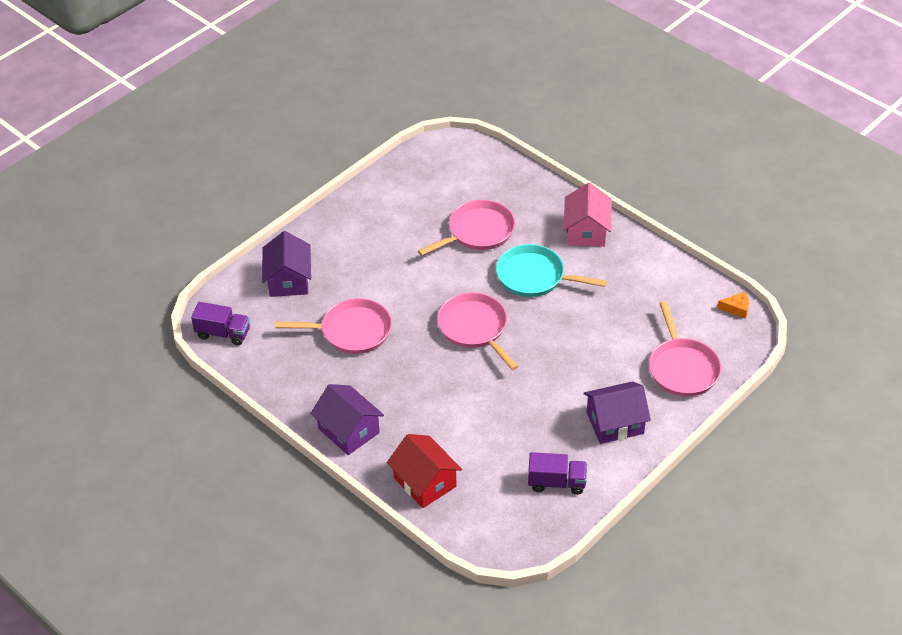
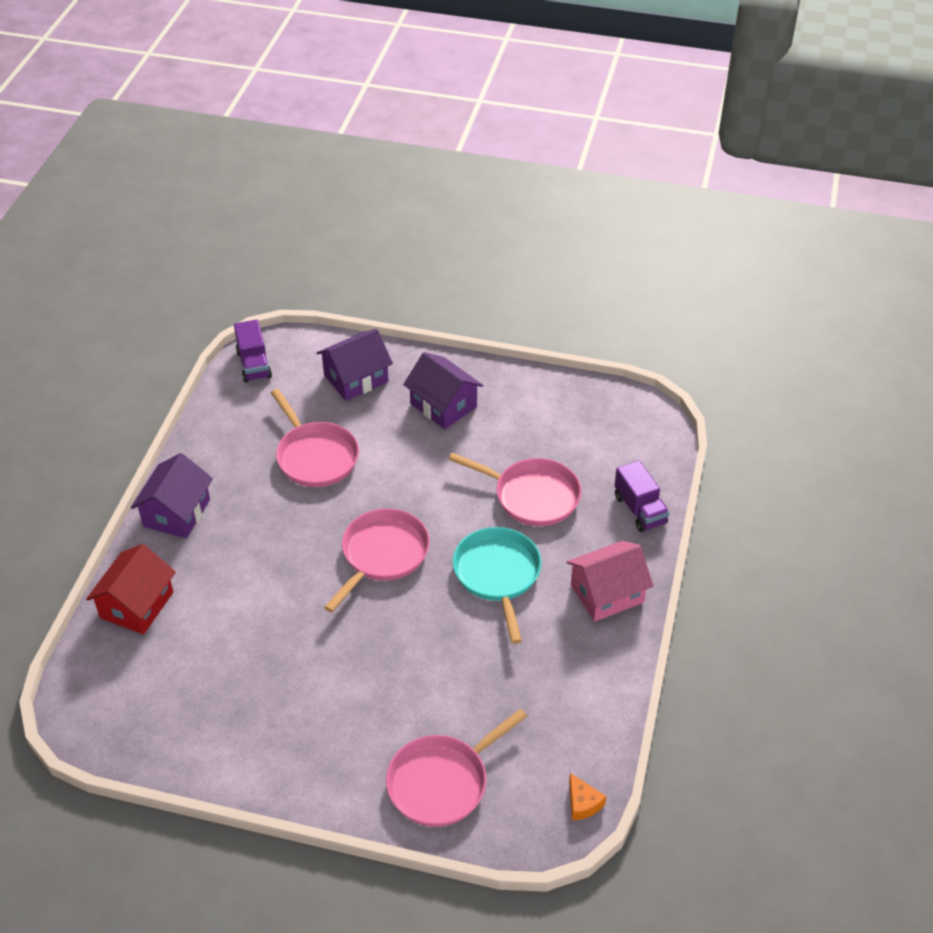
camera: 60 degrees right, 0 degrees up
(557, 482) = (192, 725): purple truck -> purple truck (640, 509)
(615, 423) = (313, 746): purple house -> purple house (443, 405)

